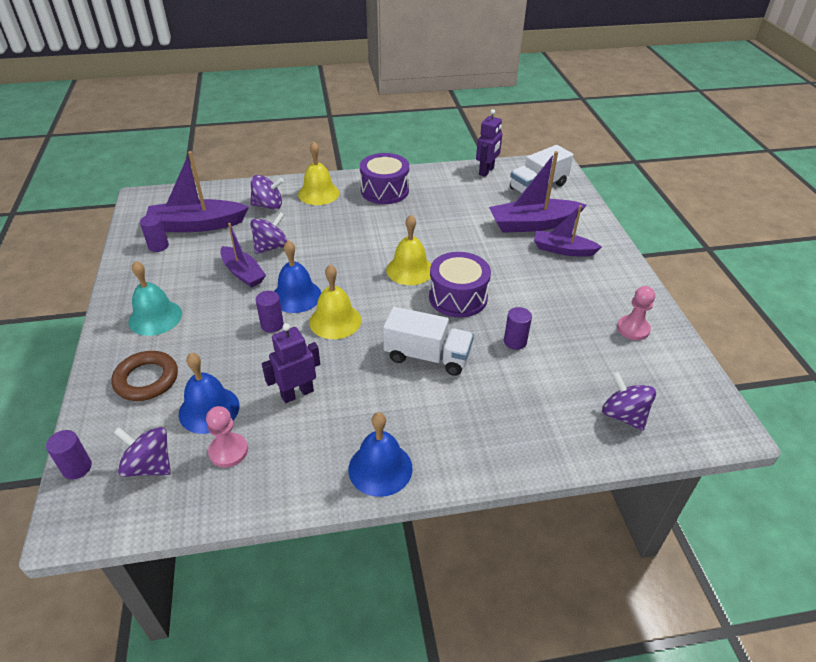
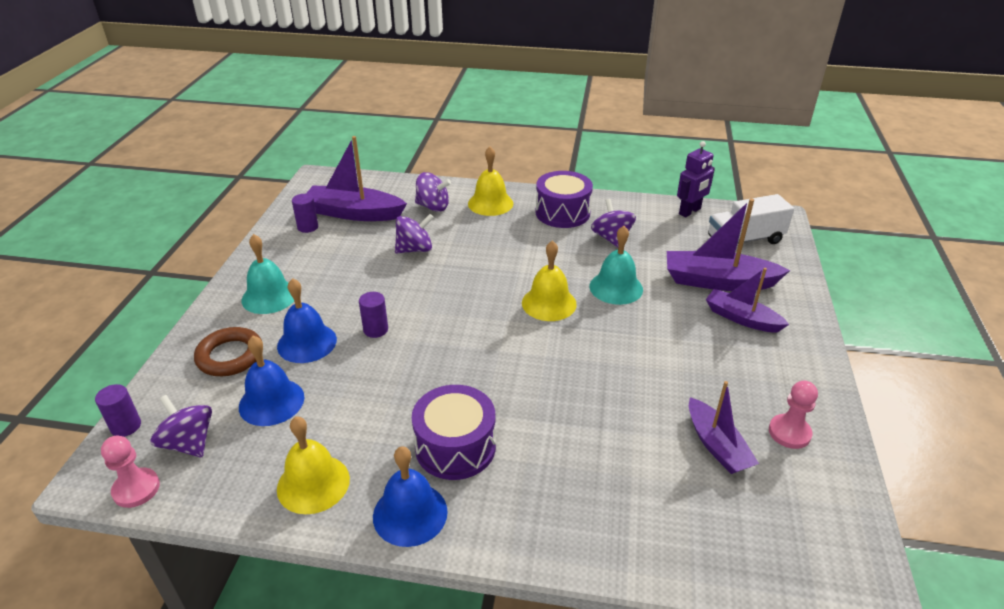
camera: 20 degrees right, 5 degrees down
(228, 451) = (268, 450): pink pawn -> pink pawn (136, 489)
(243, 273) = (374, 270): purple boat -> purple boat (717, 445)
(296, 296) = (415, 305): blue bell -> blue bell (307, 343)
(297, 393) = (364, 408): purple robot -> none
(335, 321) = (441, 340): yellow bell -> yellow bell (313, 483)
(427, 356) = (522, 403): white truck -> none
(457, 245) = (616, 287): none -> turquoise bell
(458, 297) = (588, 345): purple drum -> purple drum (455, 447)
(515, 341) = (632, 411): purple cylinder -> none
(623, 415) = (727, 535): purple spinning top -> purple spinning top (611, 238)

